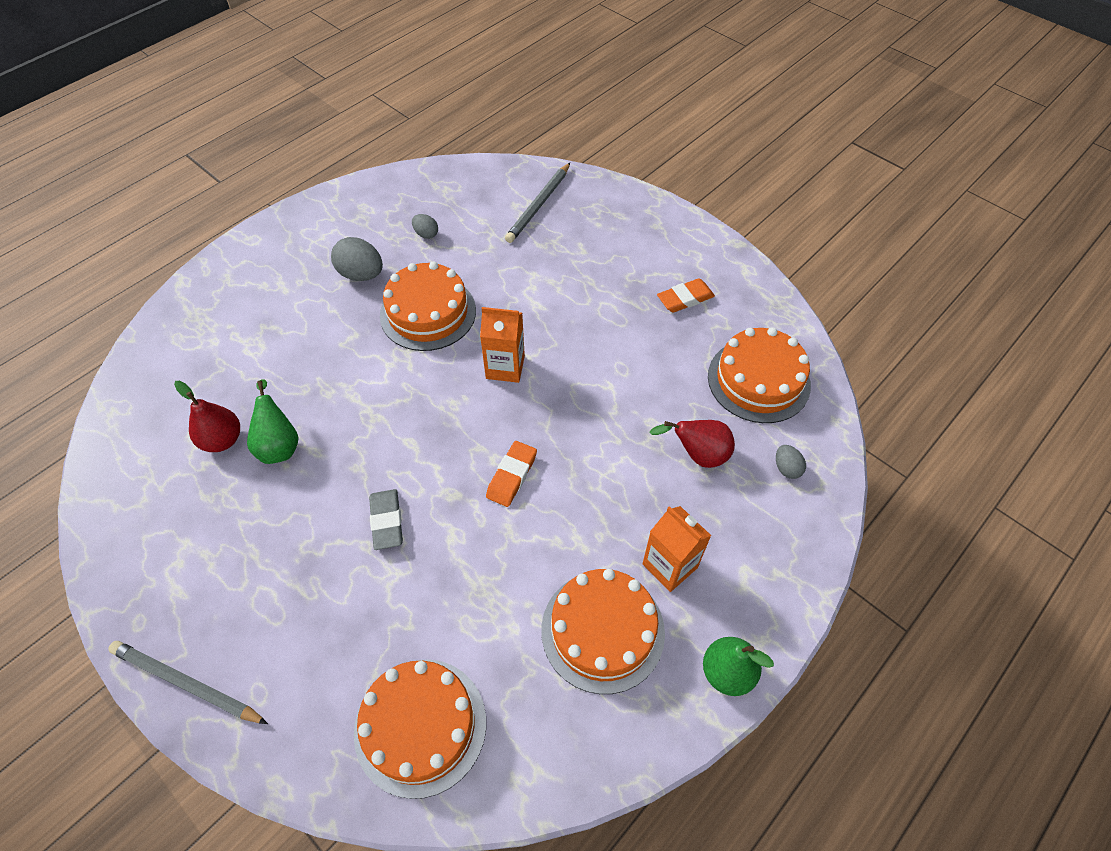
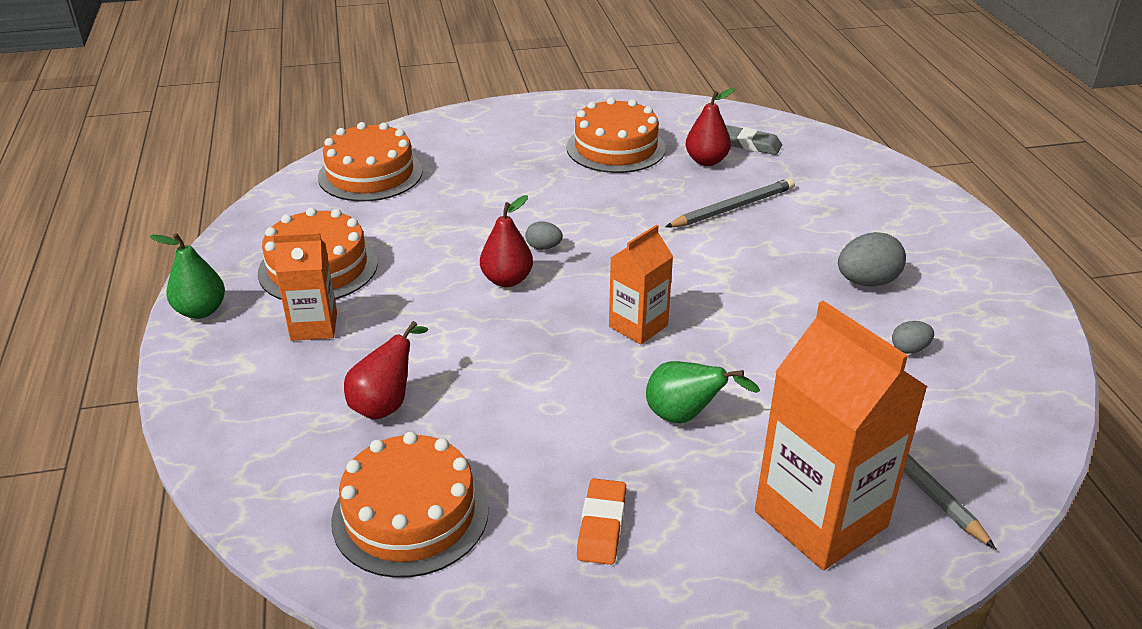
camera: 125 degrees right, 20 degrees down
(187, 683) = (513, 111): grey pencil -> grey pencil (733, 208)
(279, 445) = (673, 182): green pear -> green pear (685, 416)
(386, 521) = (540, 207): grey eraser -> grey eraser (750, 144)
(428, 313) = (766, 305): orange cake -> orange cake (616, 148)
(512, 476) = (507, 280): orange eraser -> red pear
(601, 224) = (820, 519): none -> orange carton
(786, 468) = (289, 461): grey egg -> grey egg (543, 247)

